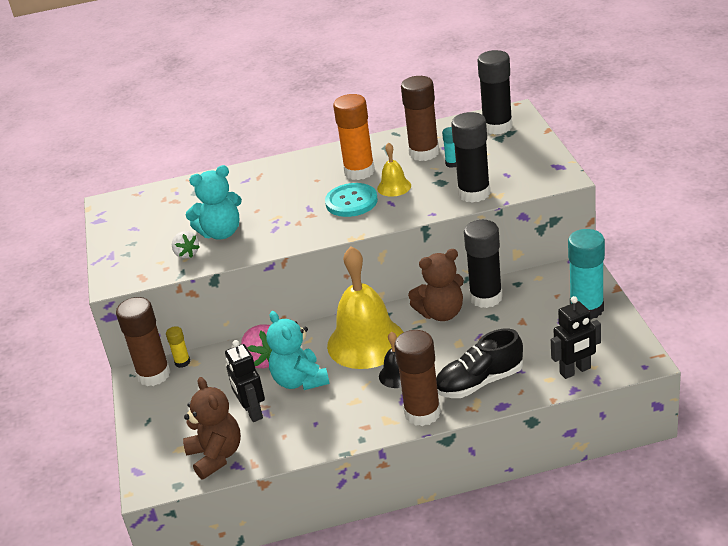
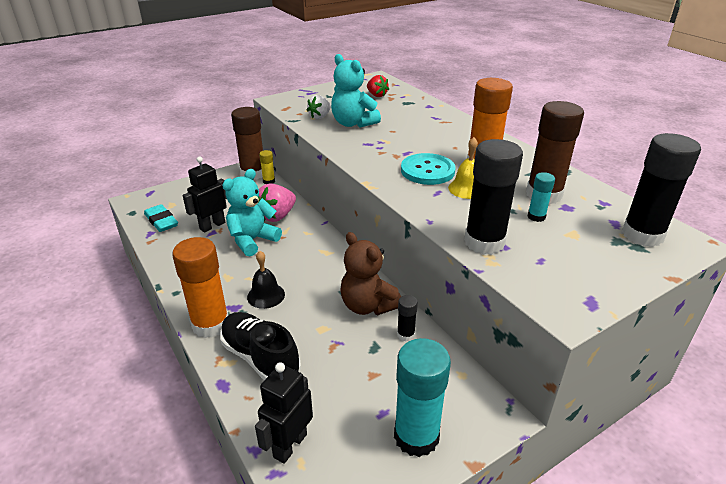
camera: 65 degrees right, 0 degrees up
(159, 209) = (376, 95): none -> red strawberry
(216, 456) = (161, 221): brown teddy bear -> turquoise eraser
(366, 342) = (310, 265): yellow bell -> none
(422, 413) = (210, 324): brown glue stick -> orange glue stick
(486, 297) = (405, 335): black glue stick -> black glue stick, size x0.47
(575, 371) = (290, 445): black robot -> black robot turned 75 degrees clockwise

